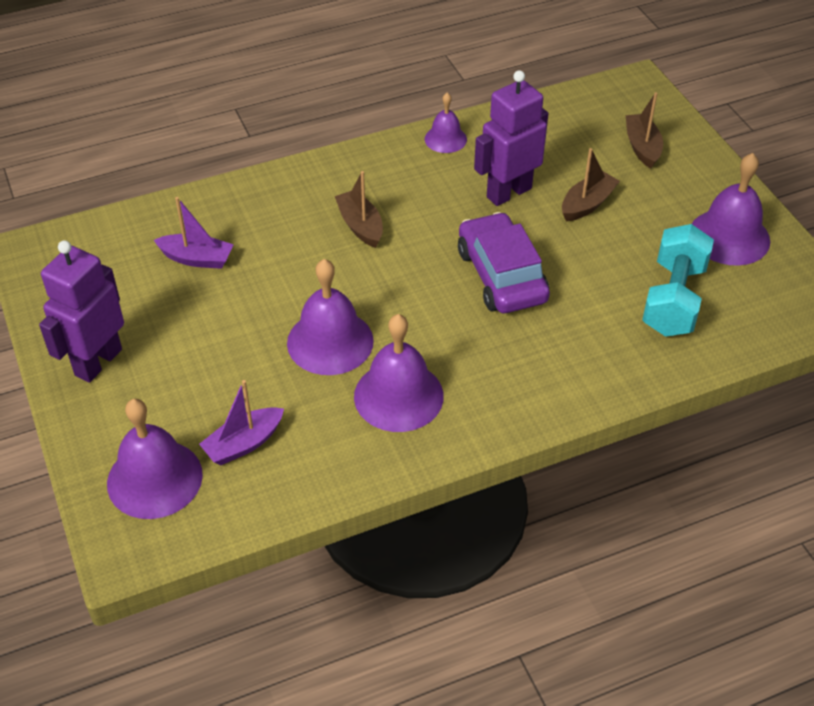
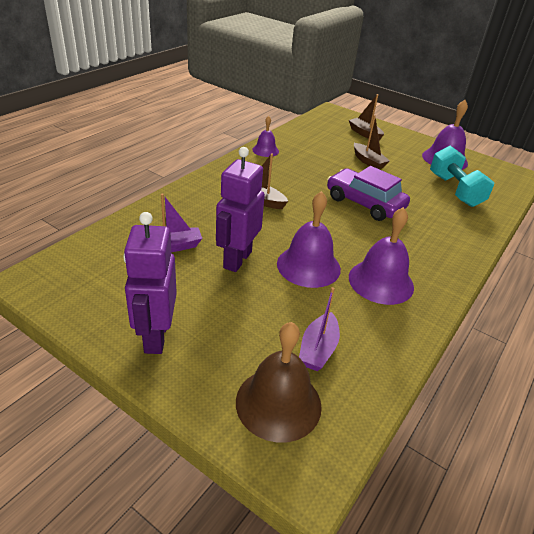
camera: 35 degrees left, 10 degrees down
(154, 478) = (278, 403): purple bell -> brown bell
(508, 192) = (324, 166): purple robot -> purple robot (237, 259)
(587, 204) = (368, 161): brown boat -> brown boat turned 135 degrees clockwise

